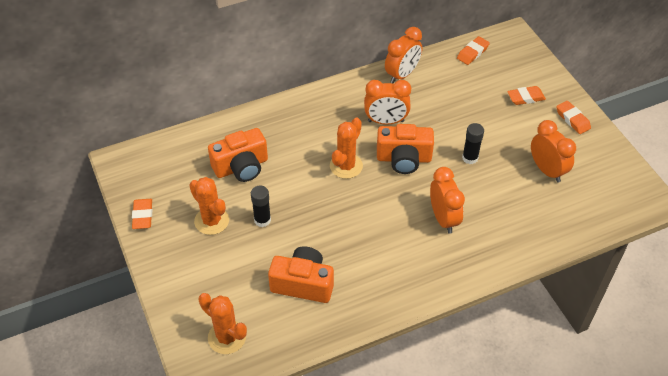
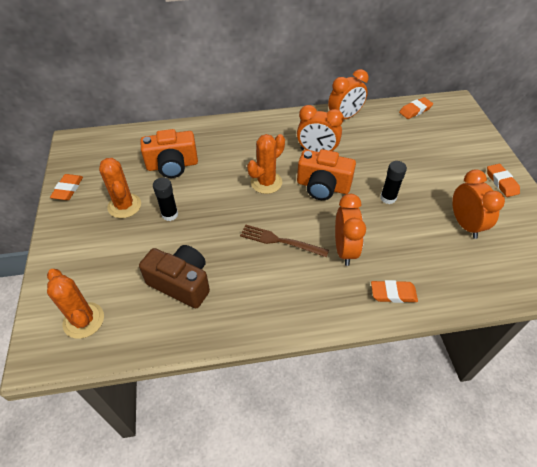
camera: 15 degrees right, 0 degrees up
(303, 284) = (181, 283): orange camera -> brown camera
(381, 223) = (280, 241): none -> brown fork
(525, 98) = (457, 155): orange eraser -> orange eraser (393, 293)

